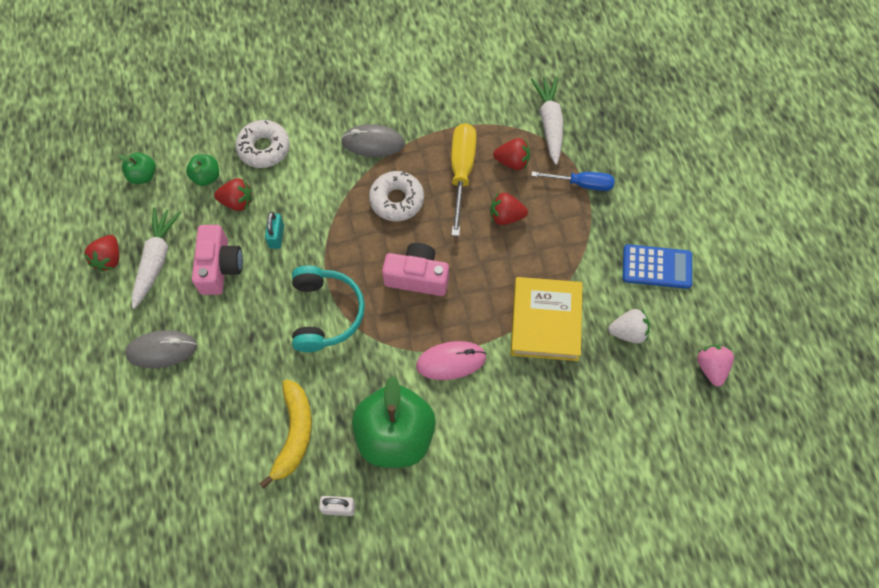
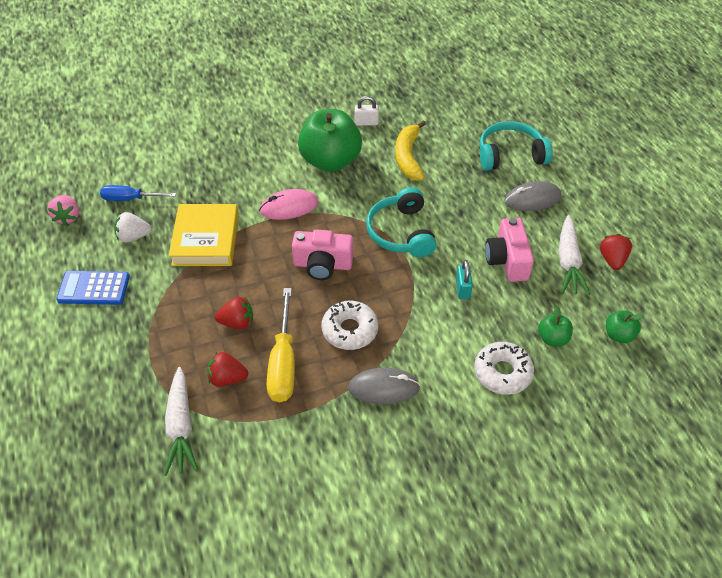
camera: 175 degrees right, 15 degrees down
(162, 427) = (510, 155): none -> turquoise headphones
(237, 202) = (512, 317): red strawberry -> none
(582, 184) = (153, 360): blue screwdriver -> blue screwdriver (130, 199)

